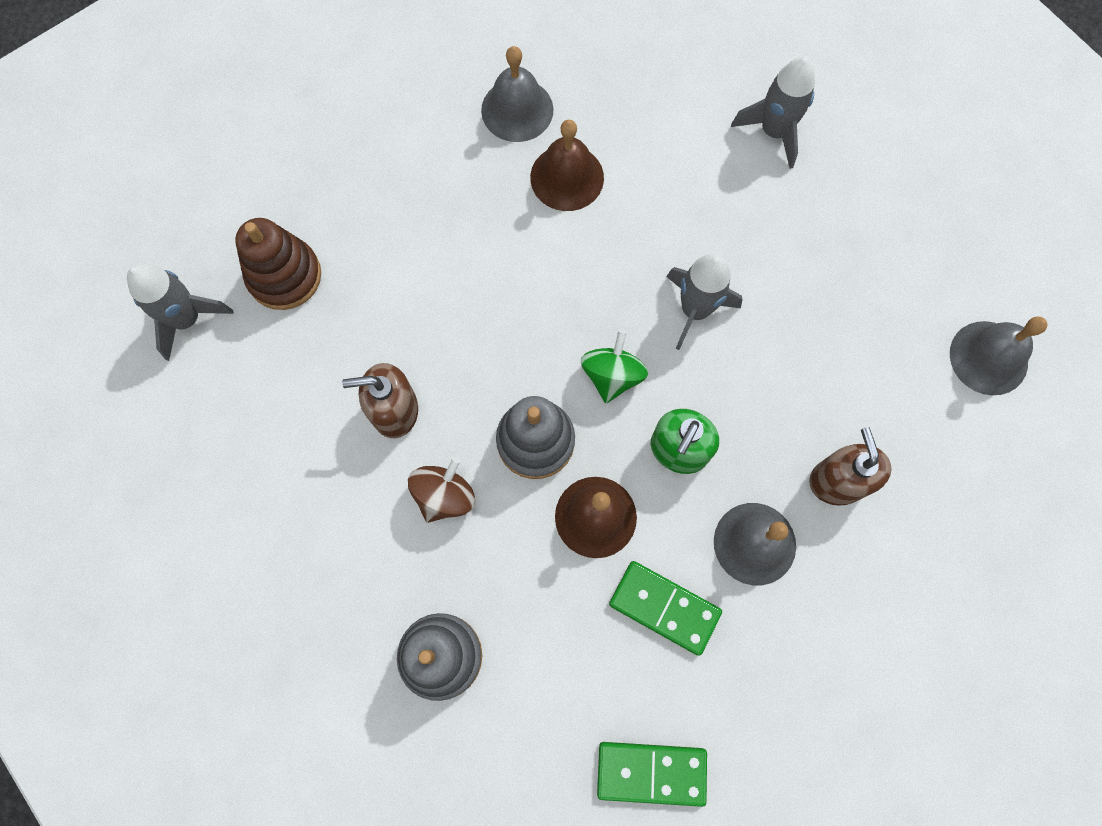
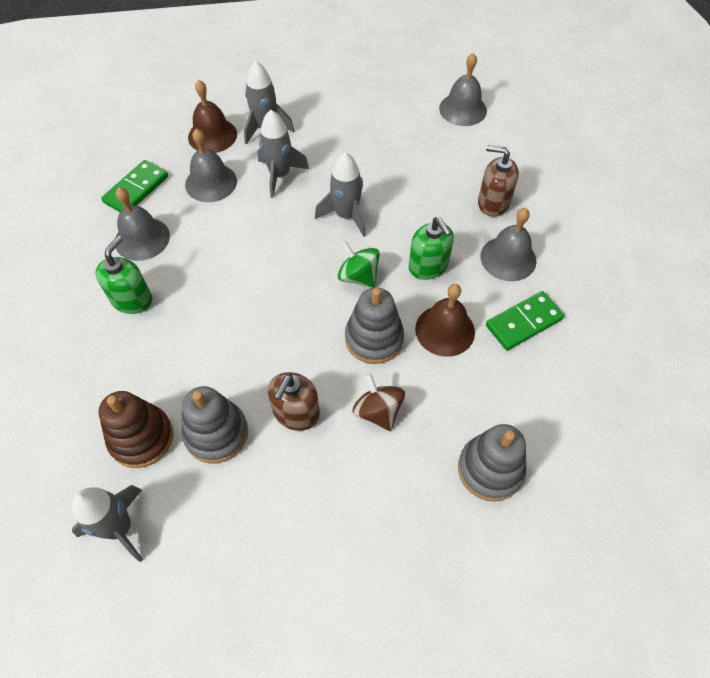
camera: 60 degrees left, 15 degrees down
(328, 344) = (216, 433): none -> grey stacking toy
(433, 155) = (132, 299): none -> green soap dispenser
(567, 177) = (210, 235): brown bell -> brown bell (212, 135)
(644, 127) = (211, 182): none -> grey bell
(651, 773) = (625, 381): green domino -> green domino (136, 190)
(707, 196) = (280, 175): none -> grey rocket

